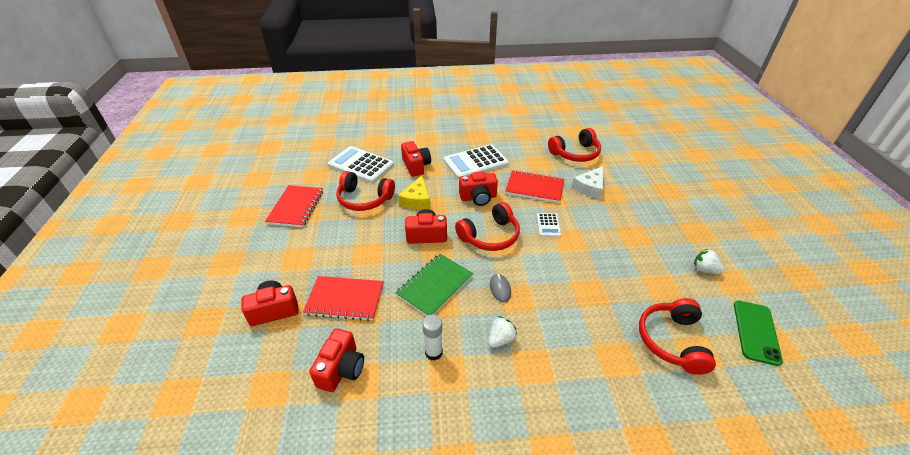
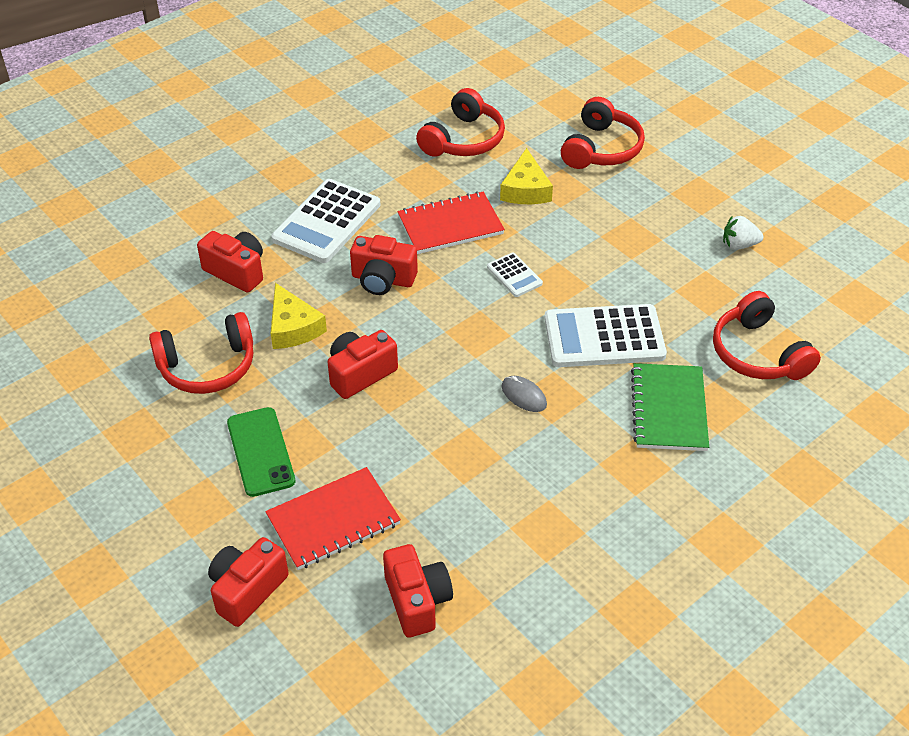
camera: 35 degrees left, 5 degrees up
(296, 207) = (106, 435): red notebook -> none
(361, 165) = (140, 312): white calculator -> white calculator (604, 337)
(433, 352) = (511, 517): white glue stick -> none
(435, 286) = (437, 437): green notebook -> green notebook (669, 409)
(478, 198) = (383, 279): red camera -> red camera turned 60 degrees clockwise
(490, 236) = (450, 330): red headphones -> red headphones (601, 149)
(500, 339) = (575, 457): white strawberry -> none
(590, 187) = (525, 189): white cheese -> yellow cheese
(756, 332) = (832, 296): green phone -> green phone (260, 452)

